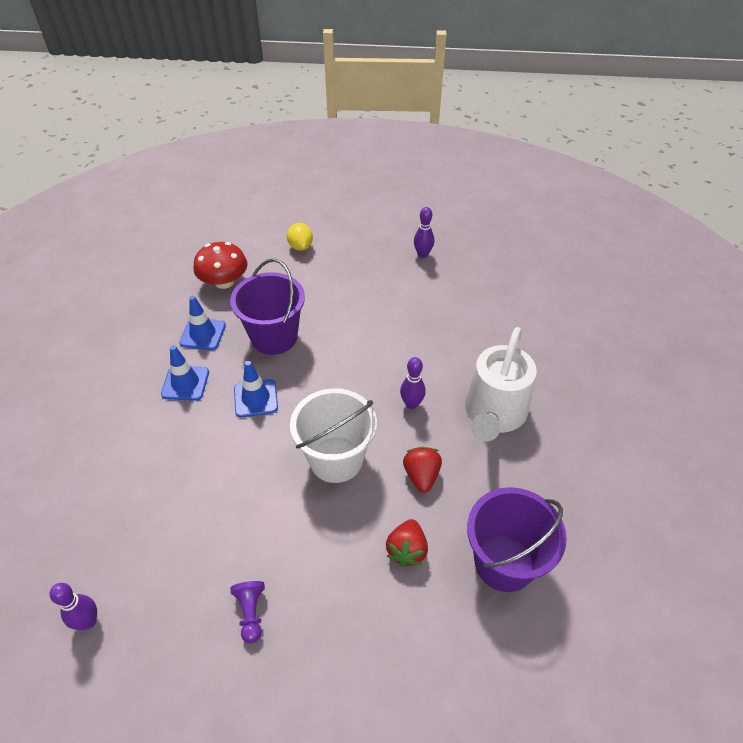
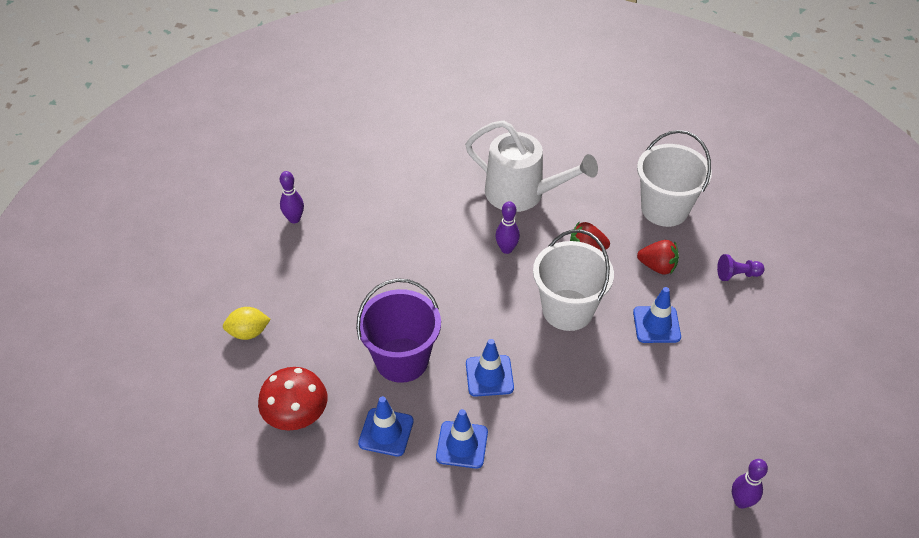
camera: 85 degrees left, 0 degrees up
(251, 613) = (720, 374): purple pawn -> purple pawn (737, 275)
(320, 545) = (656, 325): none -> blue traffic cone
(504, 562) = (664, 209): purple bucket -> white bucket

